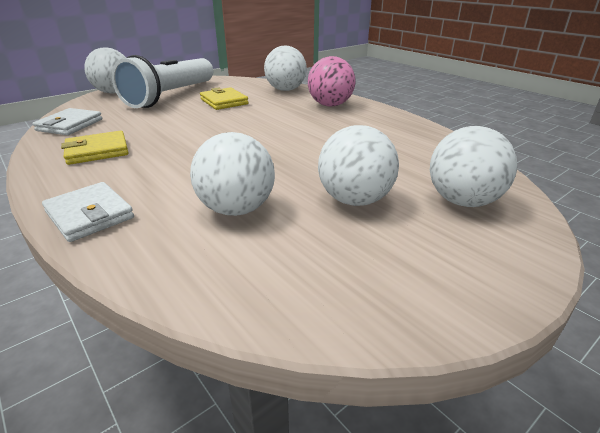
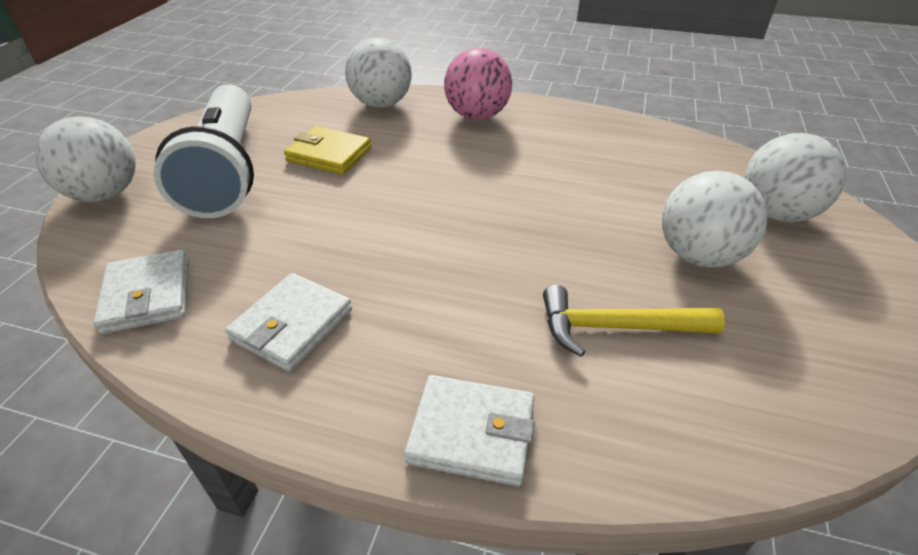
camera: 35 degrees left, 10 degrees up
(97, 151) = (292, 325): yellow wallet -> white wallet
(236, 209) = (616, 327): white ball -> yellow hammer

